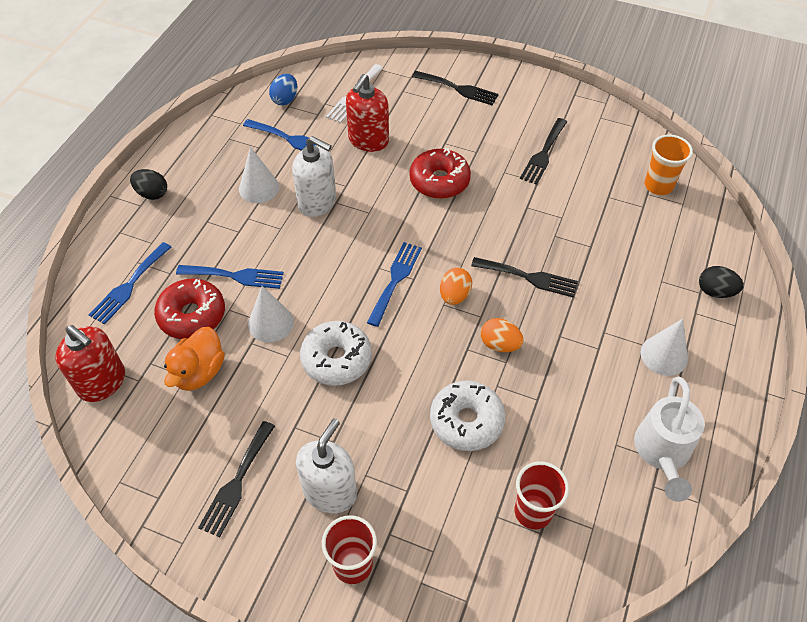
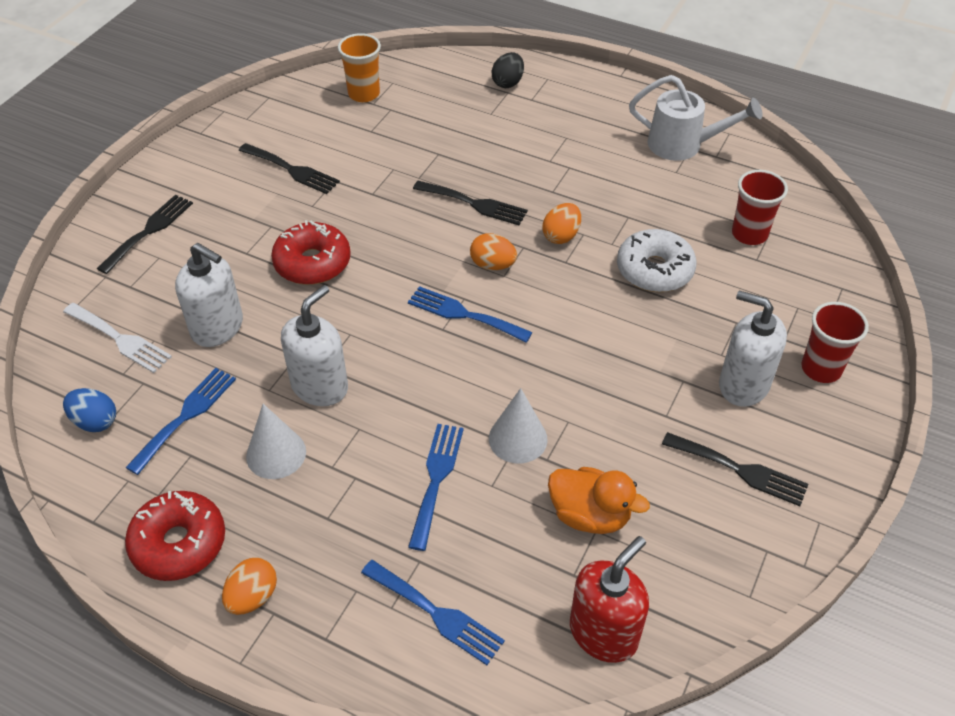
camera: 85 degrees left, 5 degrees down
(152, 194) = (253, 597): black egg -> orange egg
(192, 315) = (498, 528): red donut -> red donut (179, 543)
(336, 359) = (575, 374): white donut -> none
(368, 140) = (217, 328): red soap dispenser -> white soap dispenser
(529, 277) = (474, 204): black fork -> black fork turned 90 degrees clockwise
(664, 355) = (579, 126): white cone -> none

